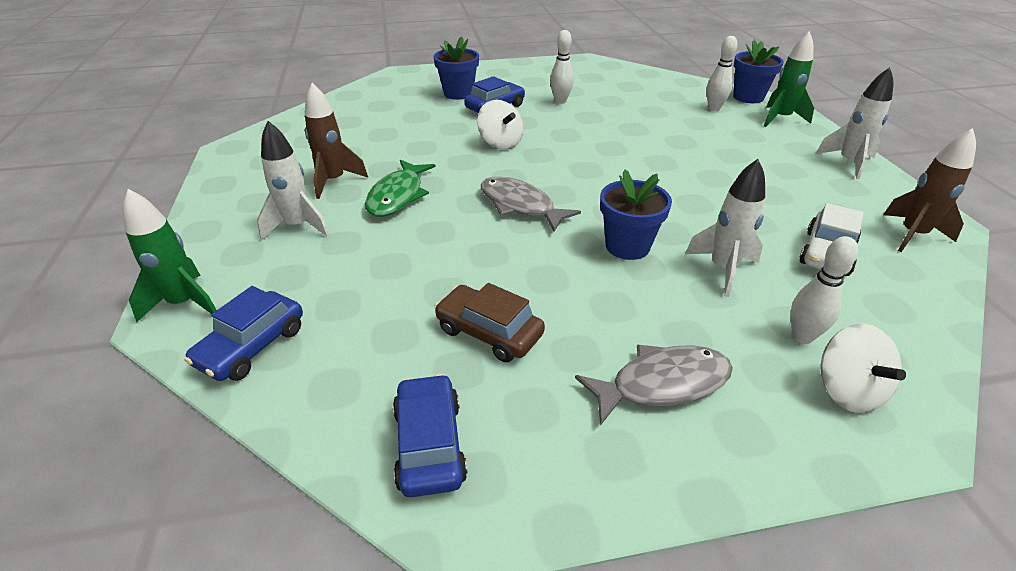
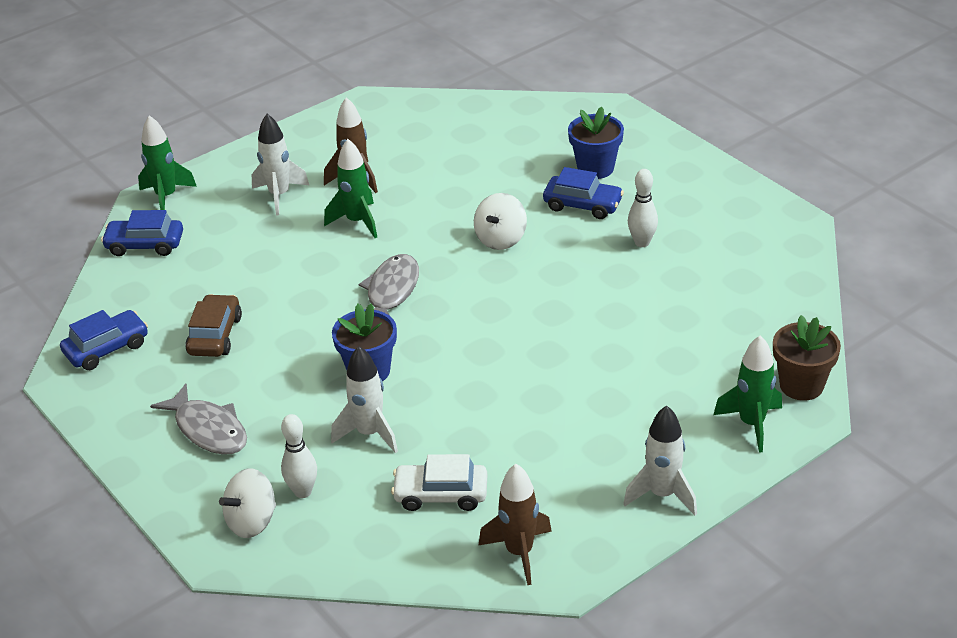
camera: 65 degrees right, 0 degrees up
(398, 196) = (357, 222): green fish -> green rocket
(714, 108) = (733, 363): white bowling pin -> none
(748, 97) = (801, 385): blue flower pot -> brown flower pot

